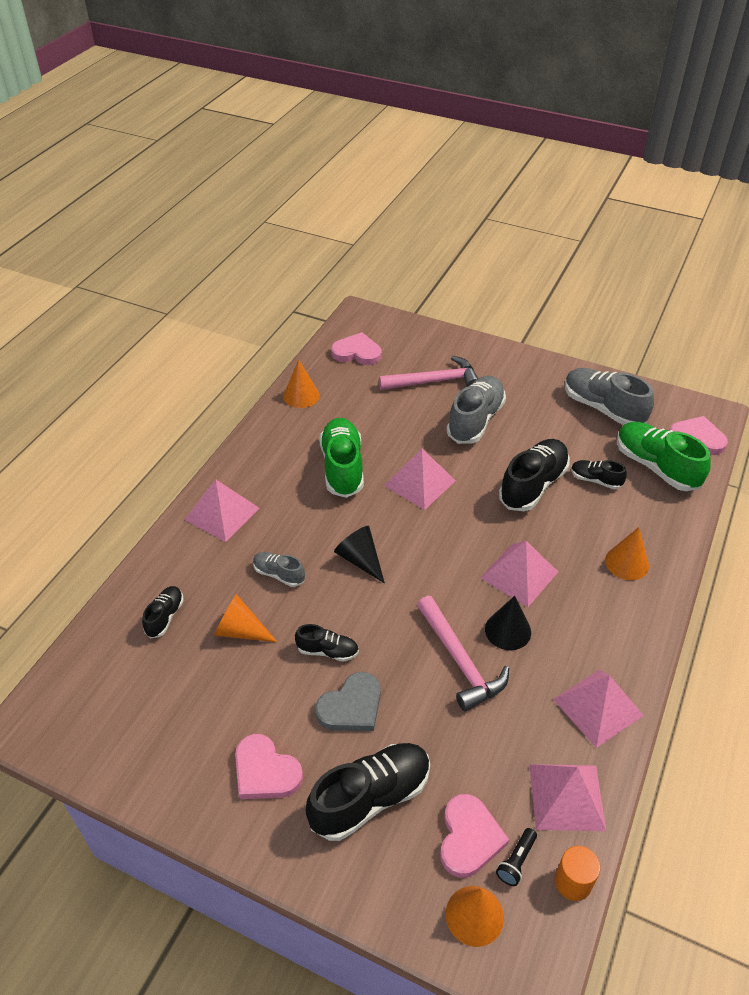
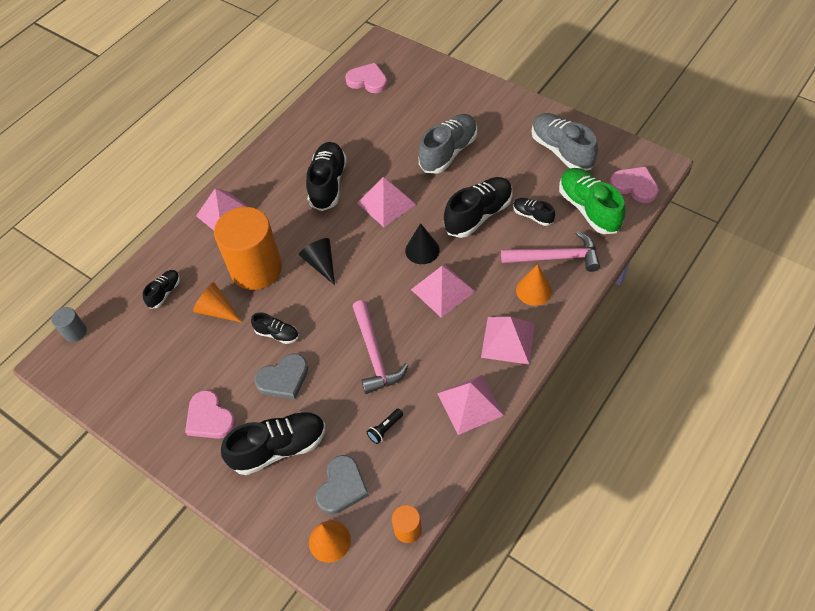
camera: 15 degrees right, 10 degrees up
(51, 682) = (75, 332): none -> grey cylinder
(279, 574) = (256, 269): grey shoe -> orange cylinder
(301, 395) = (311, 117): orange cone -> none
(342, 467) = (328, 184): green shoe -> black shoe
(434, 381) = (425, 113): pink hammer -> pink hammer (555, 257)
(469, 838) = (342, 487): pink heart -> grey heart
(508, 630) = (419, 335): black cone -> black cone (422, 250)
(516, 861) = (371, 508): black flashlight -> black flashlight (385, 429)
(566, 796) = (423, 468): pink pyramid -> pink pyramid (508, 340)

